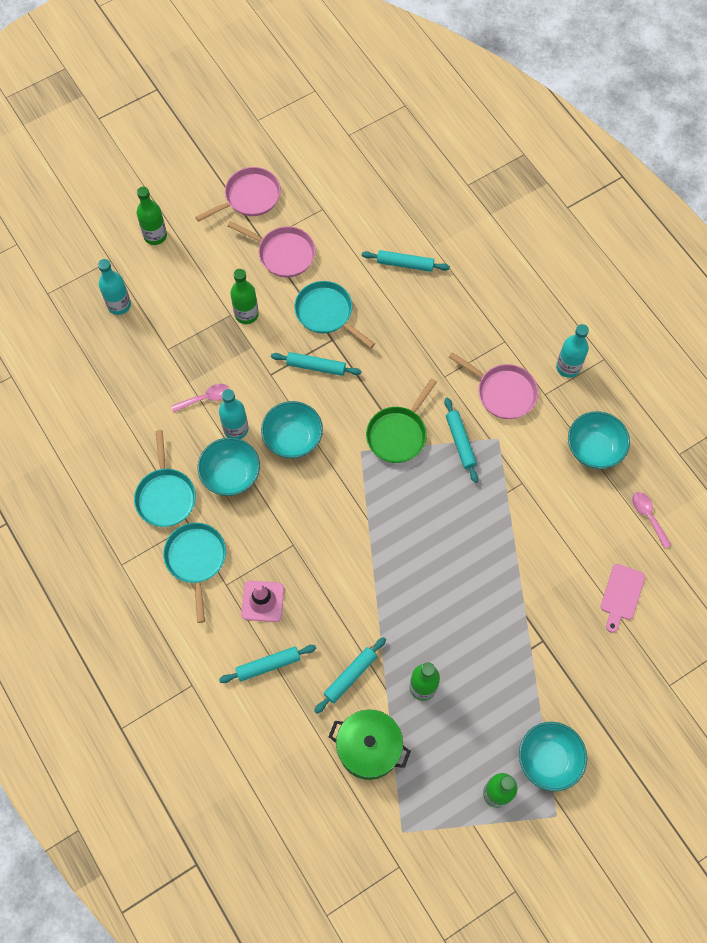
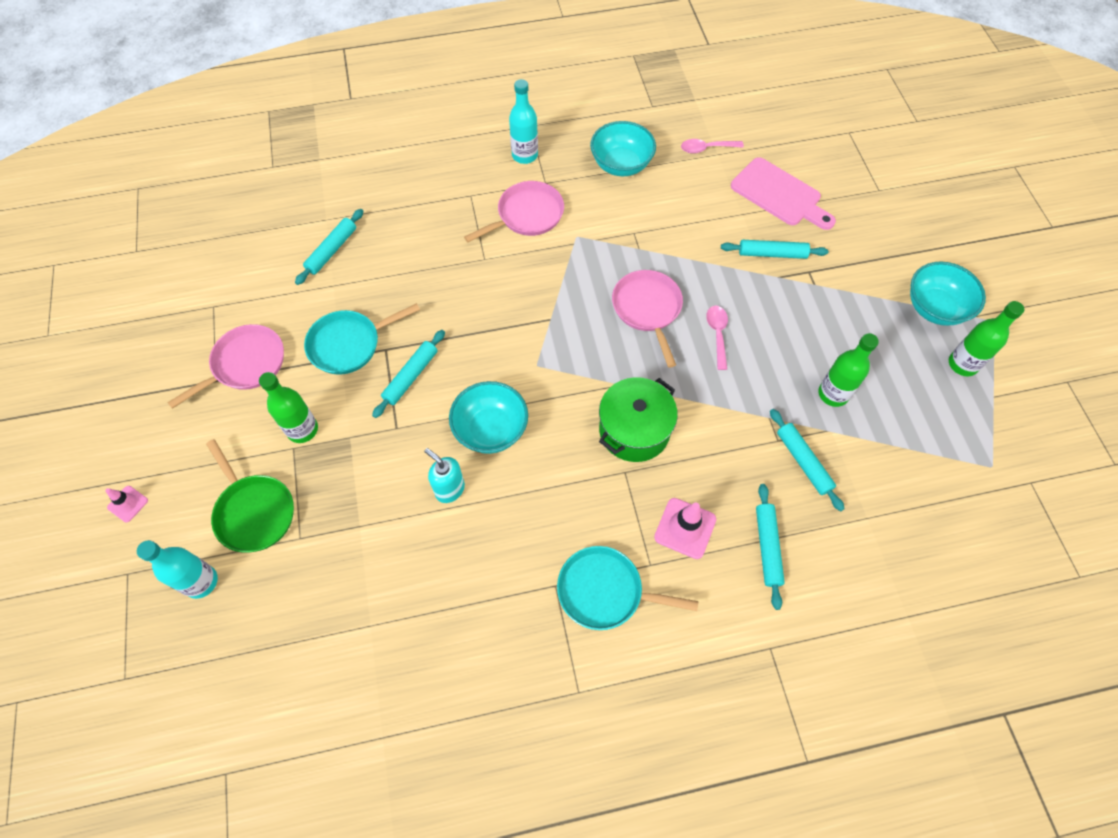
camera: 70 degrees left, 5 degrees down
(155, 236) = (128, 504): green bottle -> pink traffic cone
(165, 496) = (504, 603): turquoise pan -> none
(205, 398) = (391, 512): pink spoon -> pink spoon (717, 334)
(231, 475) = (508, 514): turquoise bowl -> none
(236, 429) = (449, 489): turquoise bottle -> turquoise soap dispenser
(249, 197) = (146, 377): pink pan -> pink pan (647, 309)
(369, 748) = (891, 469): green pot -> green pot (634, 430)
(398, 434) = (532, 322): green pan -> green pan (254, 512)
(460, 442) = (566, 269): turquoise rolling pin -> turquoise rolling pin (772, 254)
(621, 595) = (779, 195): pink cutting board -> pink cutting board, size x1.51

